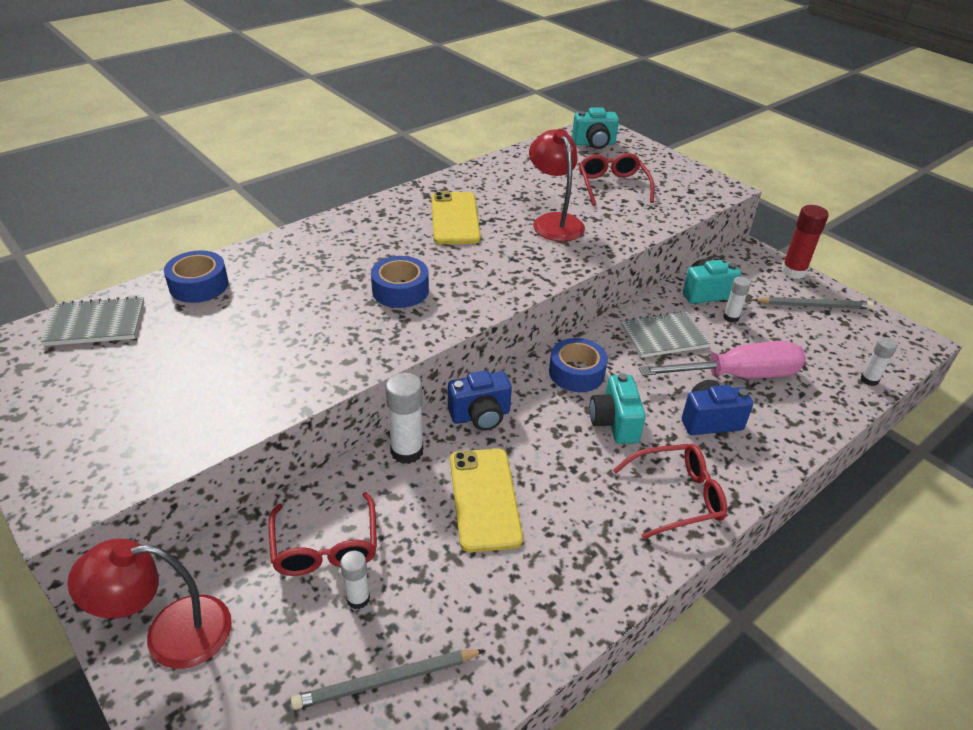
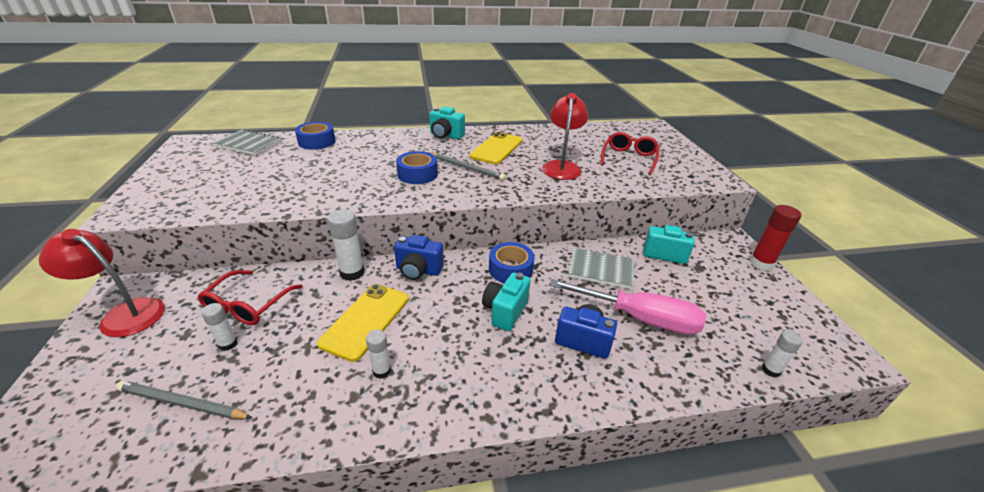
camera: 30 degrees right, 5 degrees down
(594, 144) = (641, 133): turquoise camera -> turquoise camera (446, 135)
(677, 496) = (502, 383): red glasses -> none
(731, 317) = (671, 276): white glue stick -> white glue stick (381, 371)
(814, 305) = (760, 293): grey pencil -> grey pencil (466, 168)

